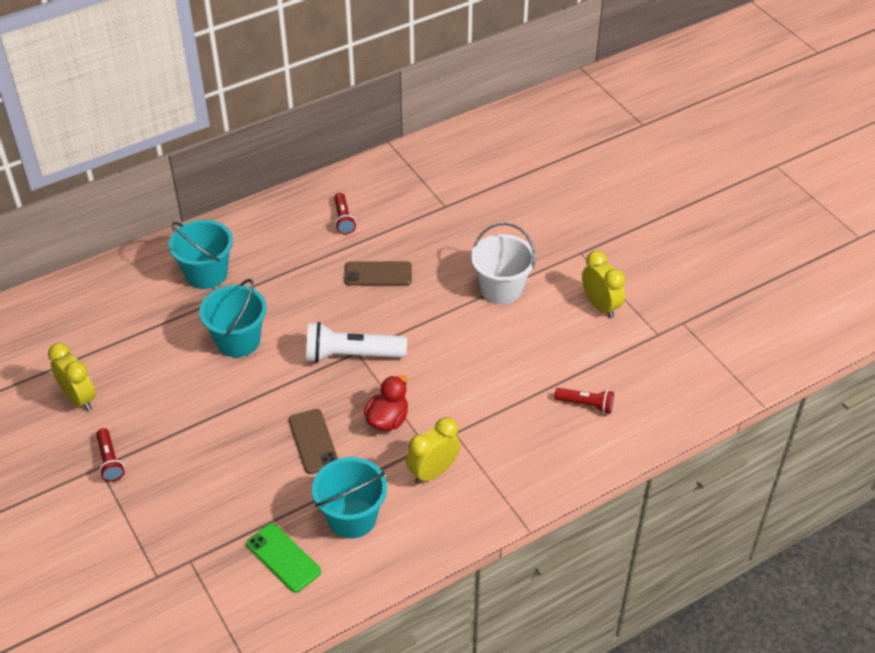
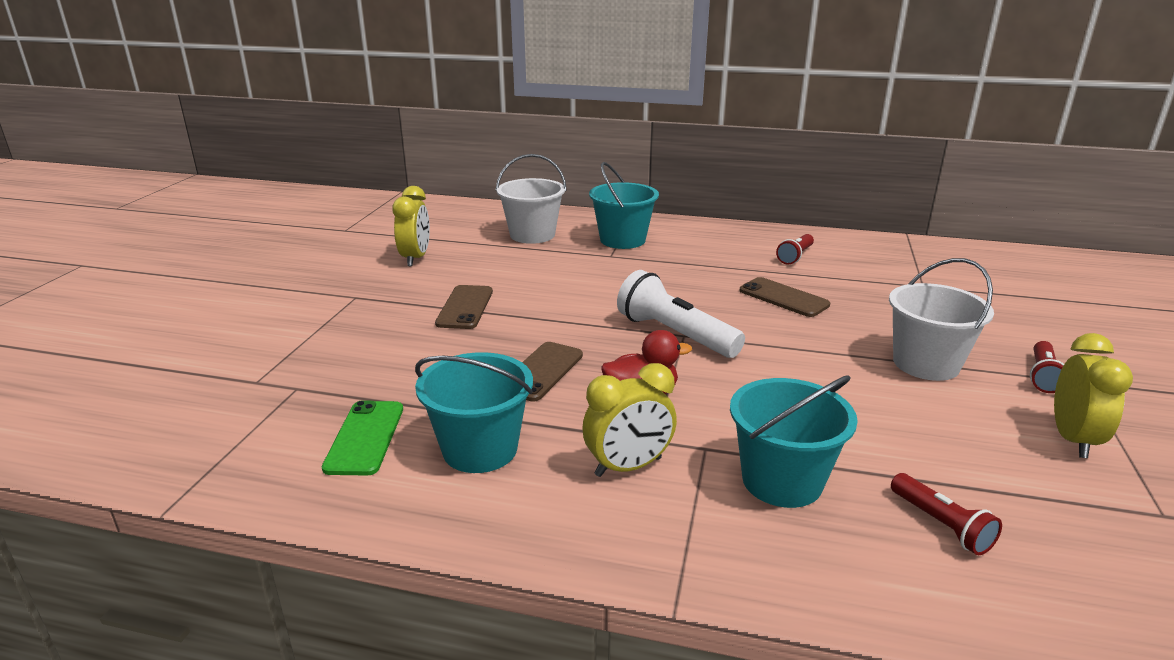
camera: 45 degrees right, 20 degrees down
(110, 461) = (368, 297): red flashlight -> red flashlight (1042, 376)
(130, 311) = (532, 235): none -> white bucket
(192, 422) = (465, 307): none -> brown phone
(238, 340) = (585, 282): turquoise bucket -> turquoise bucket (782, 481)
(433, 472) = (628, 467): yellow clock -> yellow clock turned 150 degrees clockwise

